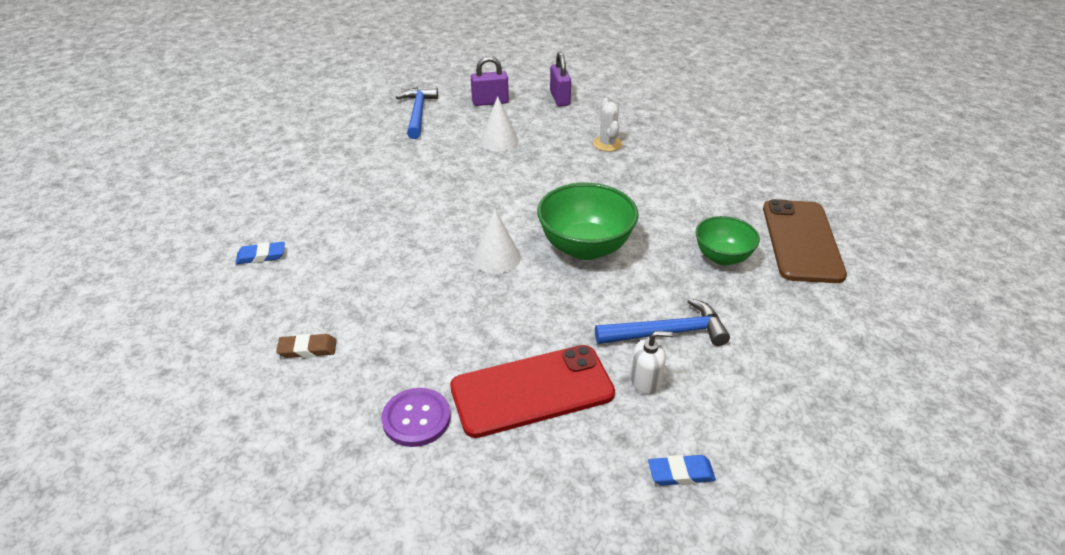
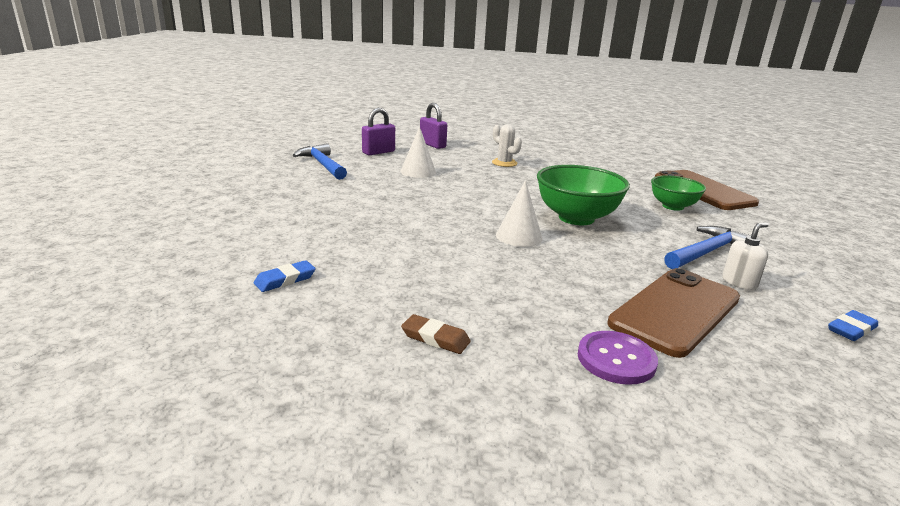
camera: 30 degrees left, 15 degrees down
(307, 349) = (435, 338): brown eraser -> brown eraser turned 60 degrees clockwise
(532, 391) = (675, 311): red phone -> brown phone

